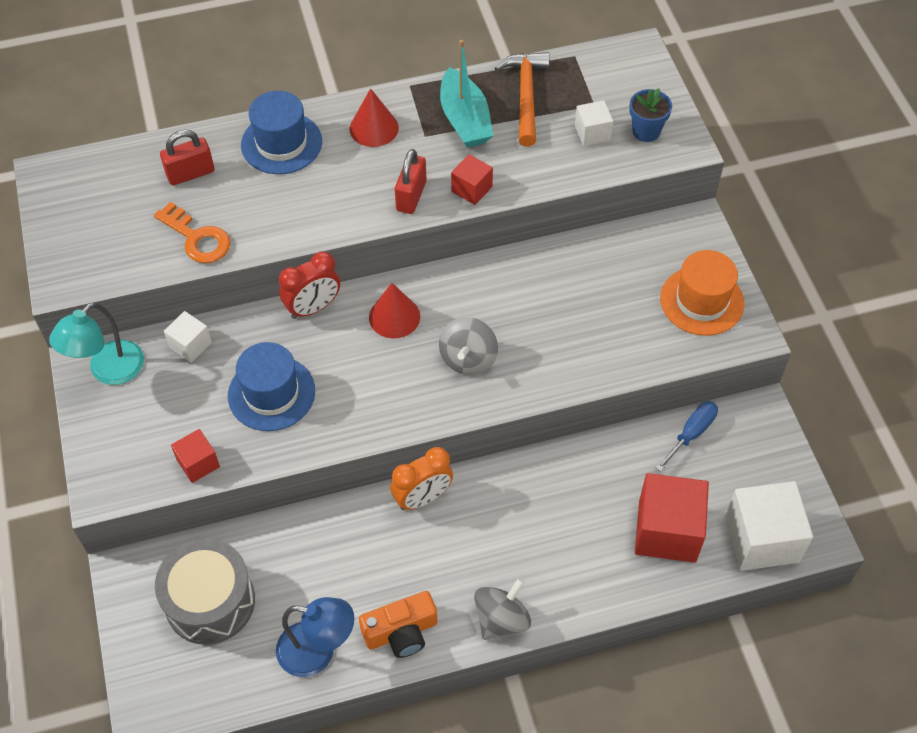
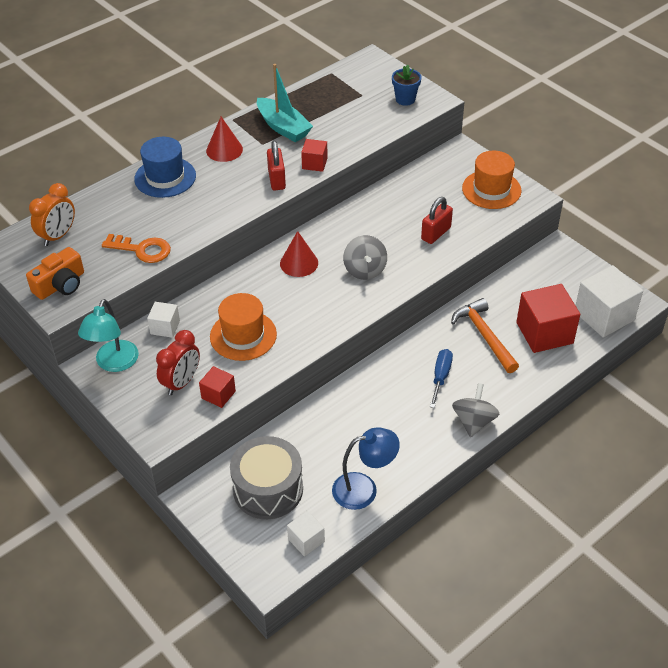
camera: 25 degrees left, 10 degrees down
(190, 173) = (111, 214): red padlock -> red padlock (436, 233)
(271, 393) = (243, 335): blue hat -> orange hat
(313, 308) = (239, 276): red clock -> red clock (181, 382)
(401, 632) = (413, 455): orange camera -> orange camera (60, 285)
(422, 498) = (375, 372): orange clock -> orange clock (58, 236)
(526, 96) = (315, 103): orange hammer -> orange hammer (484, 335)
(592, 133) = (372, 110): white cube -> white cube (306, 540)
(691, 433) = (523, 274): blue screwdriver -> blue screwdriver (441, 377)

